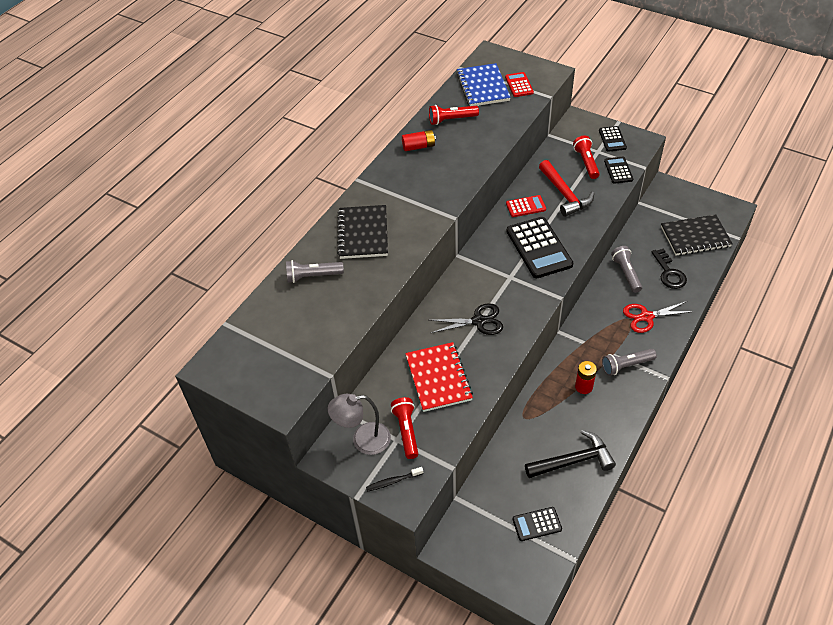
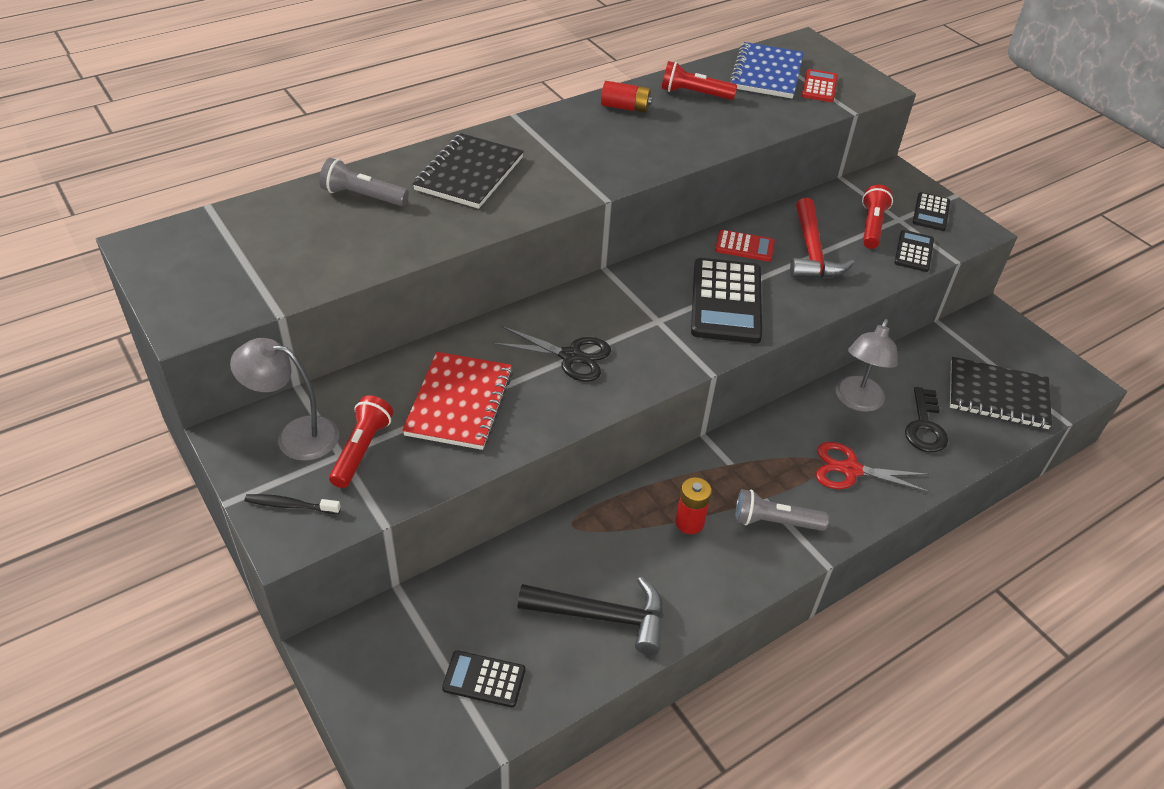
camera: 20 degrees right, 5 degrees down
(626, 273) = (857, 401): grey flashlight -> grey lamp

